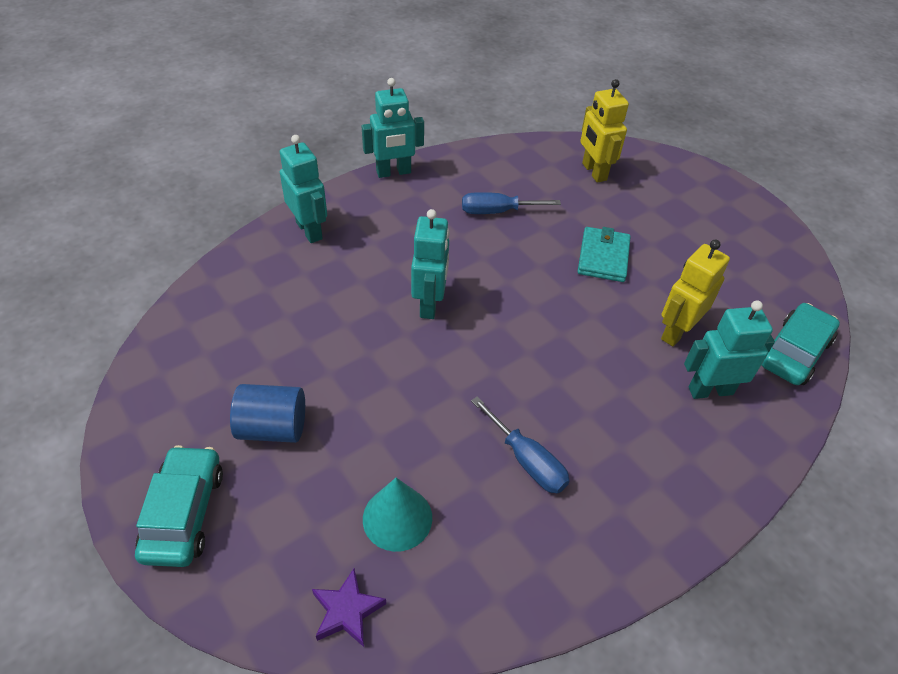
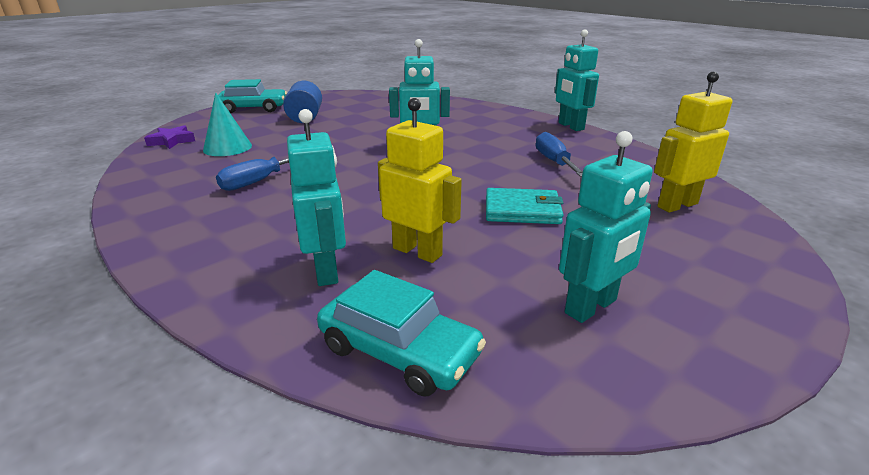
camera: 85 degrees right, 20 degrees down
(309, 230) = (480, 111): turquoise robot -> turquoise robot (591, 307)

